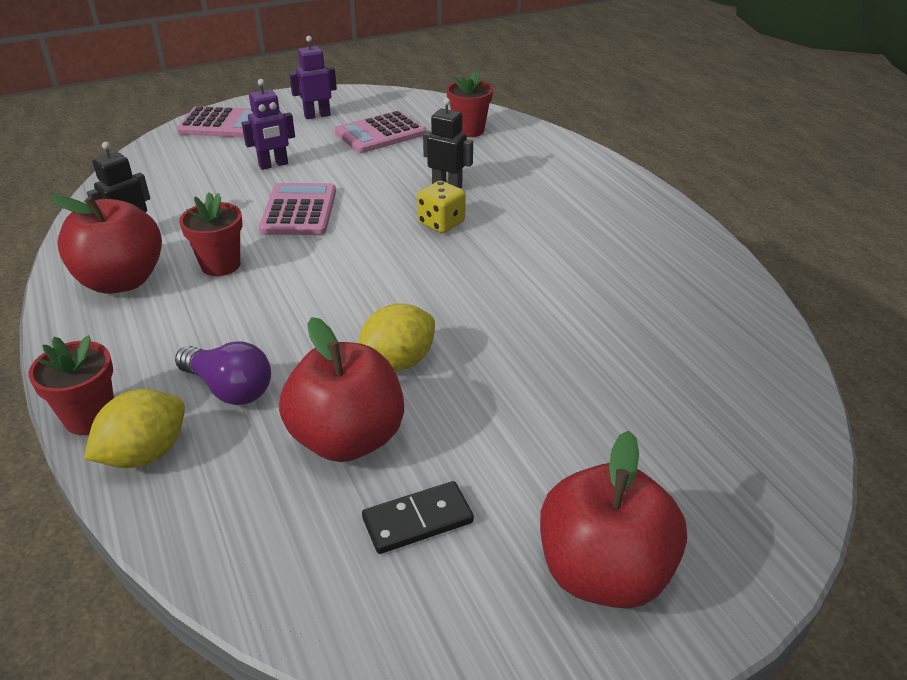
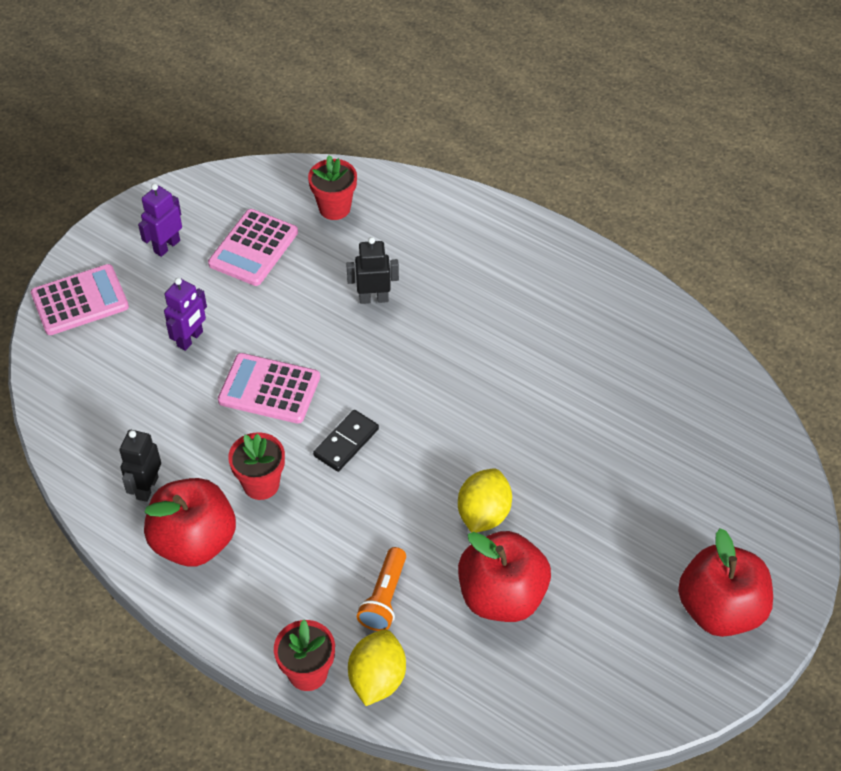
camera: 30 degrees left, 15 degrees up
(229, 389) = (384, 598): purple light bulb -> orange flashlight
(299, 211) = (269, 389): pink calculator -> pink calculator turned 45 degrees counterclockwise
(418, 520) = (593, 632): black domino -> black domino (346, 442)
(441, 223) = (404, 349): yellow dice -> none

